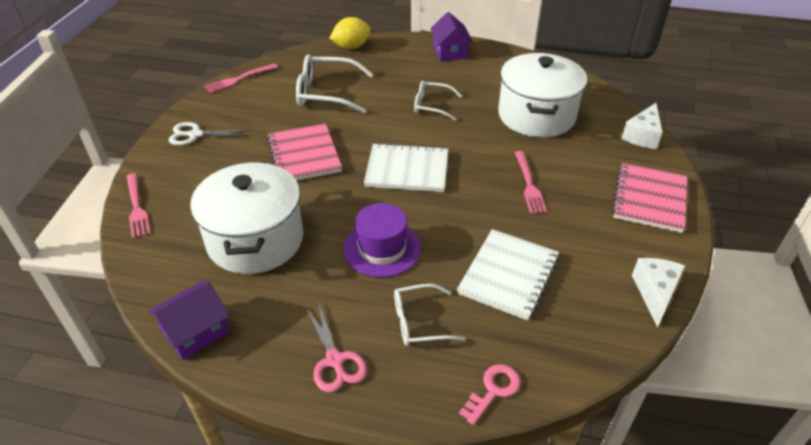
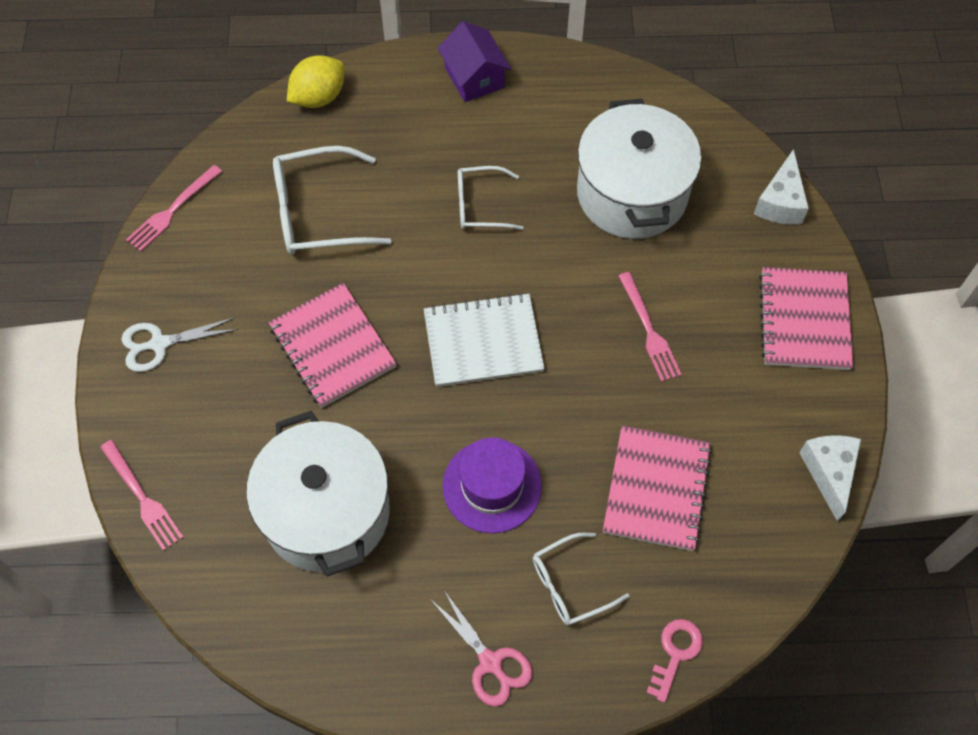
camera: 15 degrees left, 20 degrees up
(195, 332) = (312, 668): purple house -> none
(508, 275) = (656, 489): white notebook -> pink notebook

